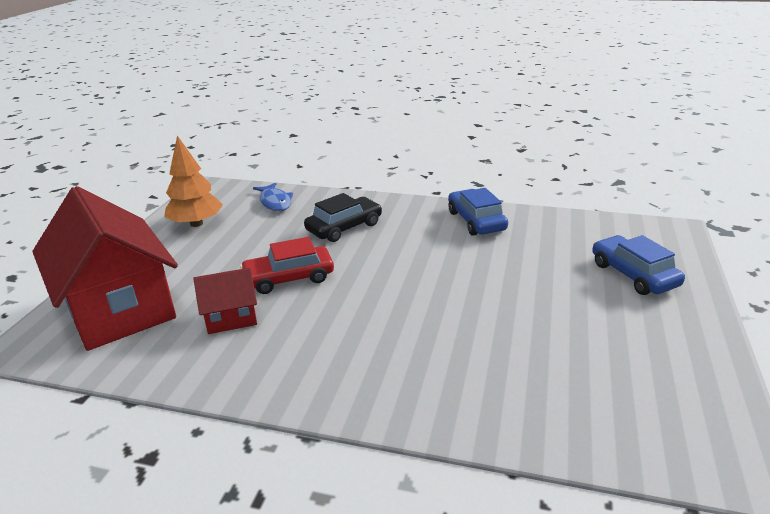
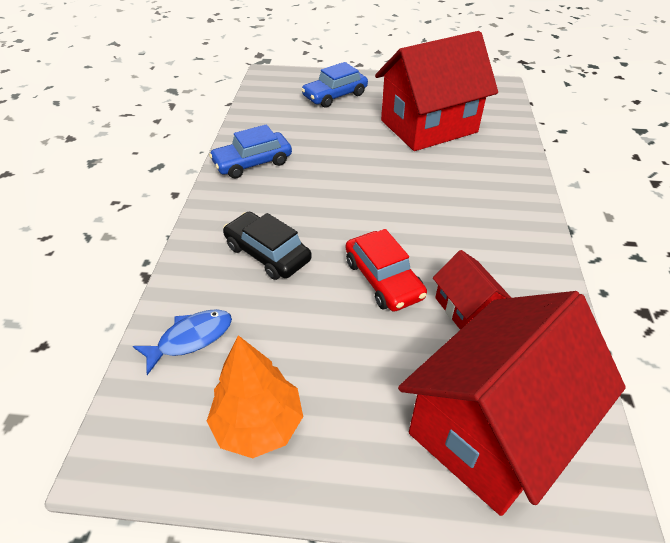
camera: 100 degrees left, 15 degrees up
(562, 346) = (428, 126): none -> red house

